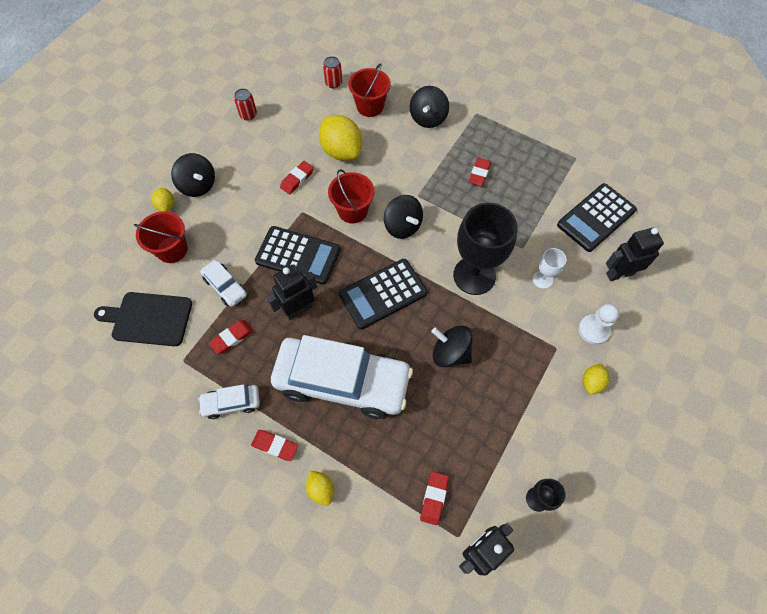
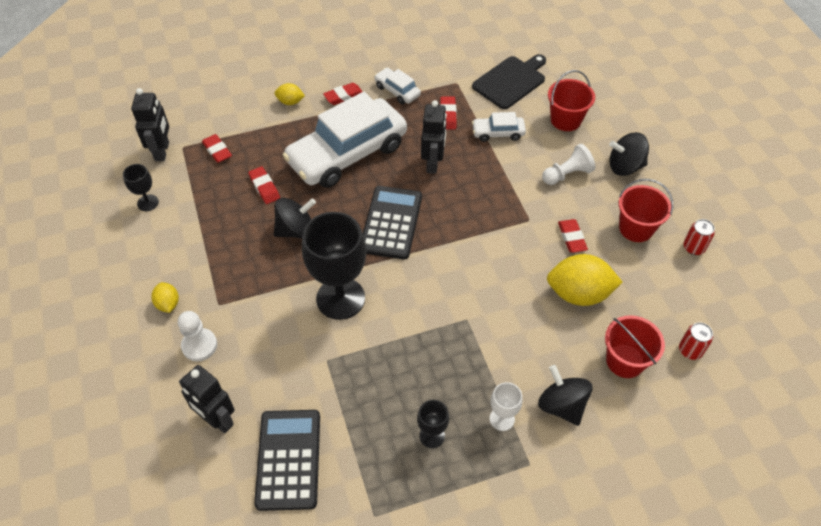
camera: 130 degrees right, 10 degrees down
(166, 206) = (617, 137): yellow lemon -> none
(231, 403) = (397, 91): white car -> white car turned 75 degrees counterclockwise
(236, 215) = (567, 174): none -> white pawn
(298, 255) = (484, 191): black calculator -> none
(352, 211) = (496, 256): red bucket -> red bucket (636, 228)
(402, 226) = (443, 282): black spinning top -> none
(479, 174) = (443, 394): red eraser -> red eraser (264, 187)
(508, 162) = (432, 436): none -> black goblet
(542, 279) = (281, 348): white goblet -> white goblet (502, 419)
(619, 273) = (217, 420): black robot -> black robot turned 105 degrees clockwise

